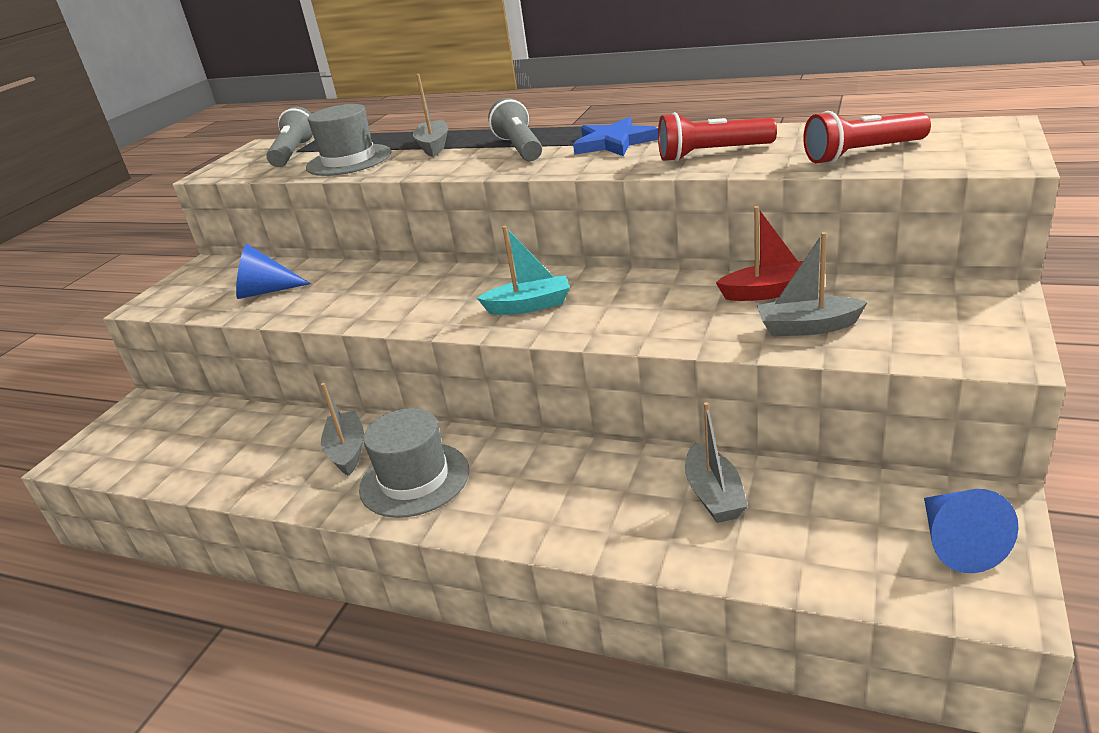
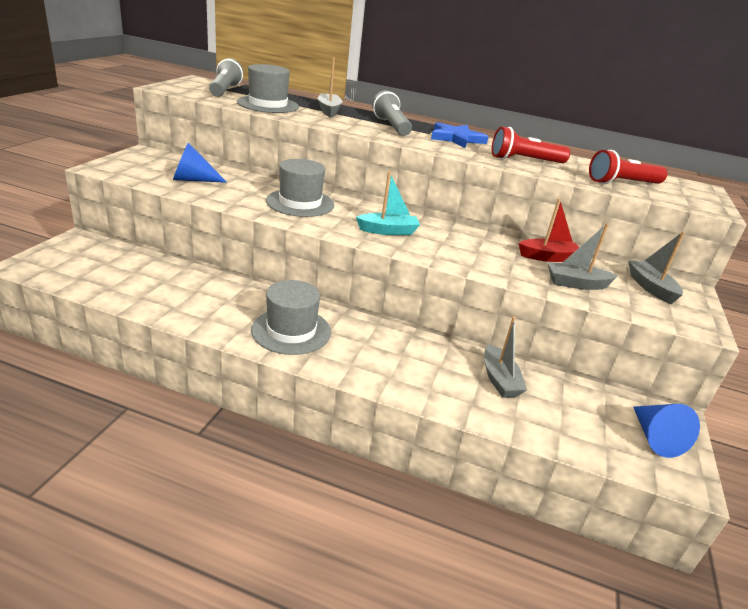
camera: 10 degrees left, 0 degrees up
(347, 451) = (240, 302): grey boat -> grey boat (650, 288)
(408, 291) = (300, 203): none -> grey hat

